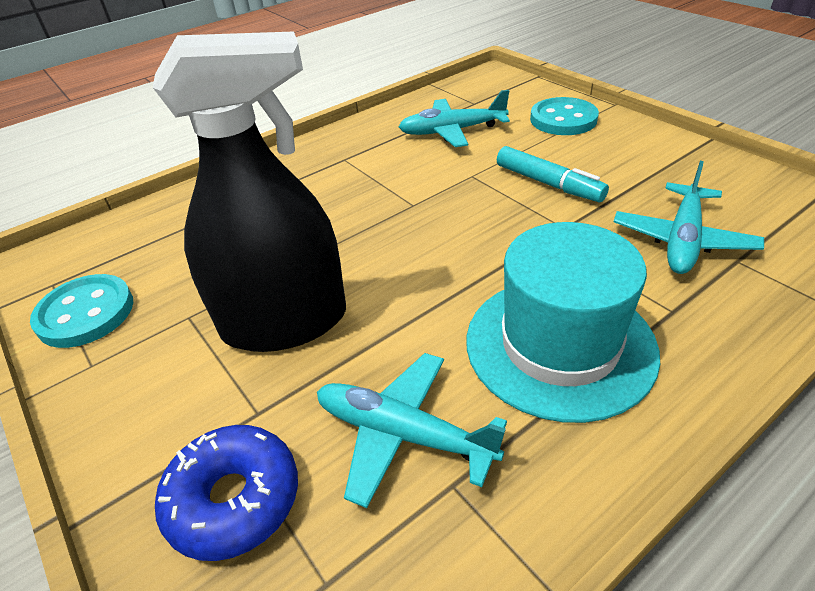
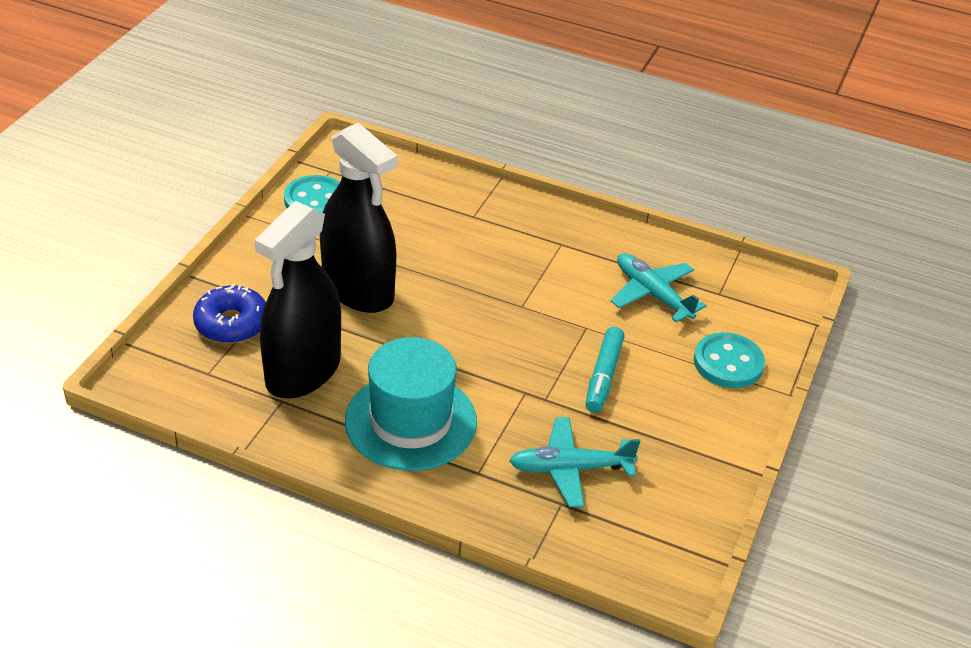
camera: 55 degrees right, 0 degrees up
(403, 434) = (303, 371): turquoise plane -> black spray bottle

